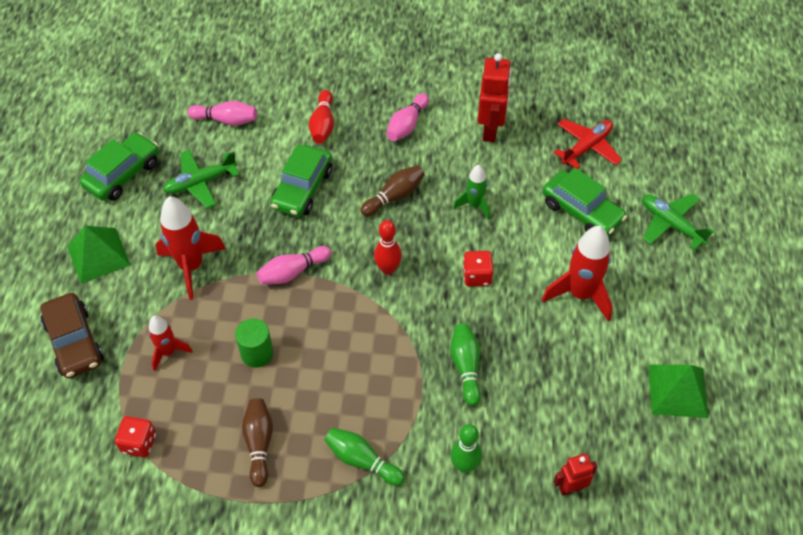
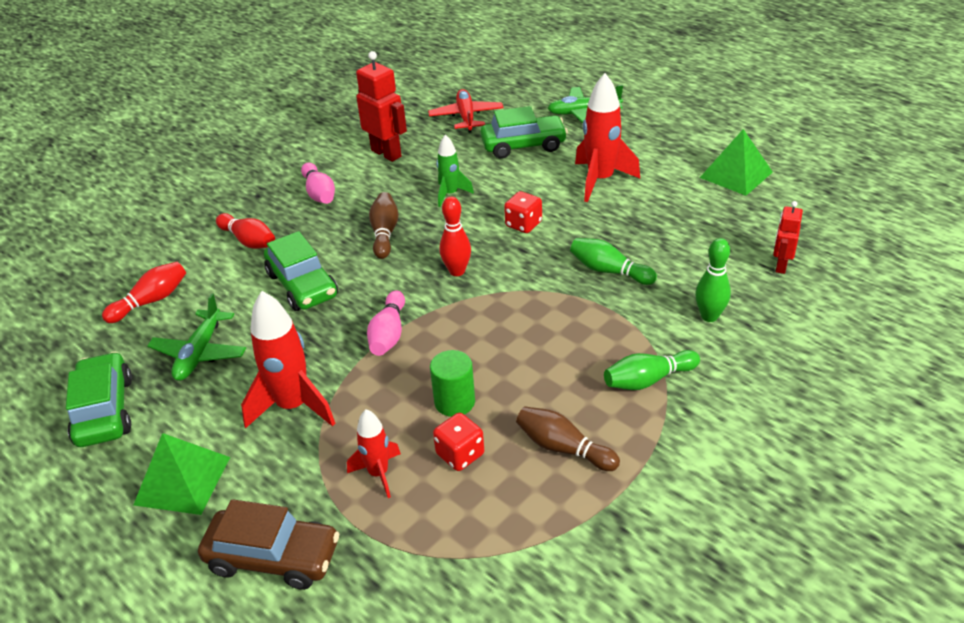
camera: 50 degrees left, 15 degrees down
(139, 443) = (470, 554): red dice -> red dice (460, 454)
(226, 120) = (151, 301): pink bowling pin -> red bowling pin

